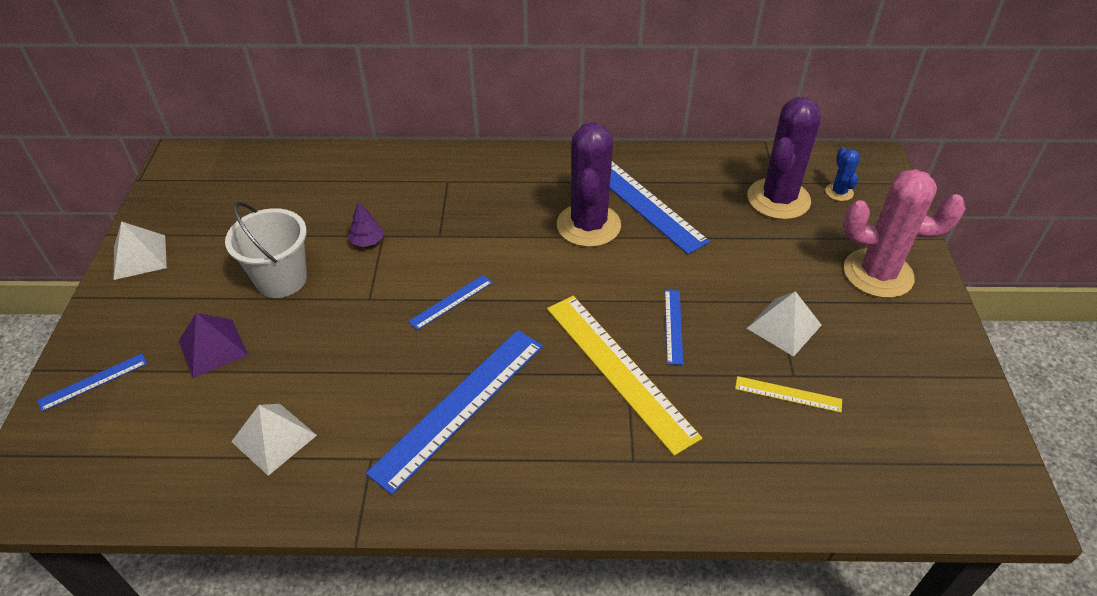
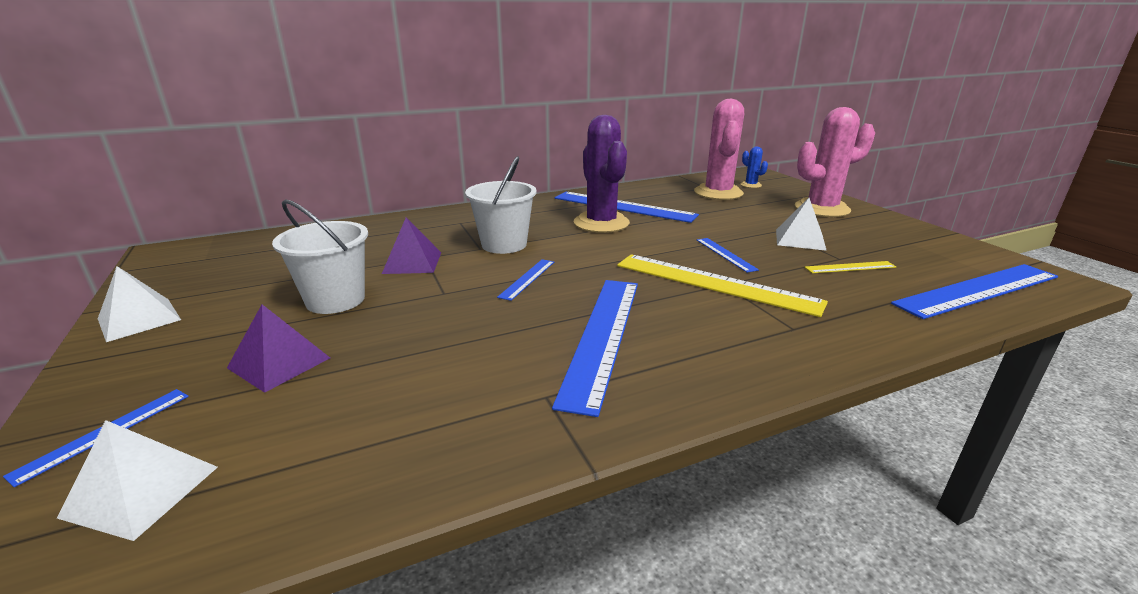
camera: 25 degrees left, 20 degrees down
(274, 438) = (412, 413): white pyramid -> white pyramid (141, 491)
(367, 241) = (412, 262): purple tree -> purple pyramid
(465, 236) = (504, 244): none -> white bucket
(778, 199) = (718, 193): purple cactus -> pink cactus
(889, 480) = (977, 290): none -> blue ruler

